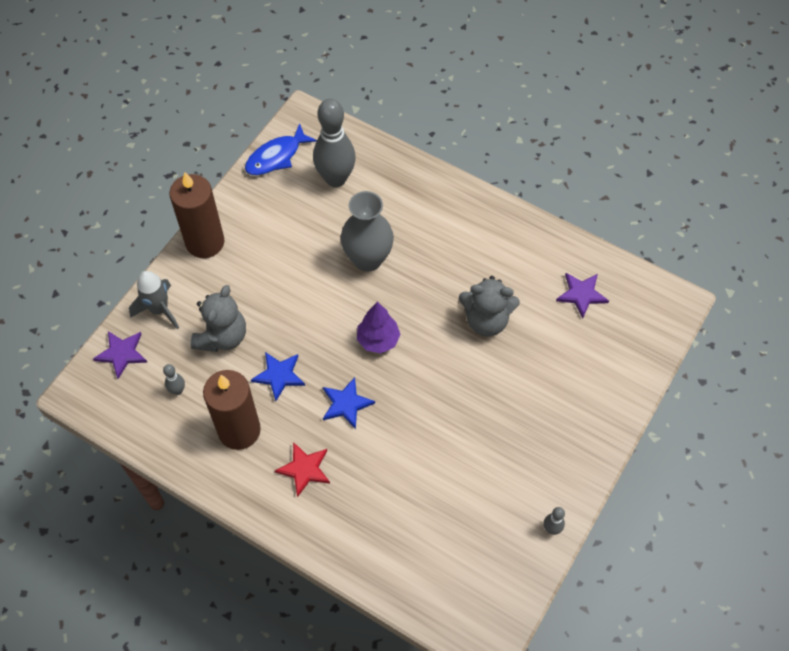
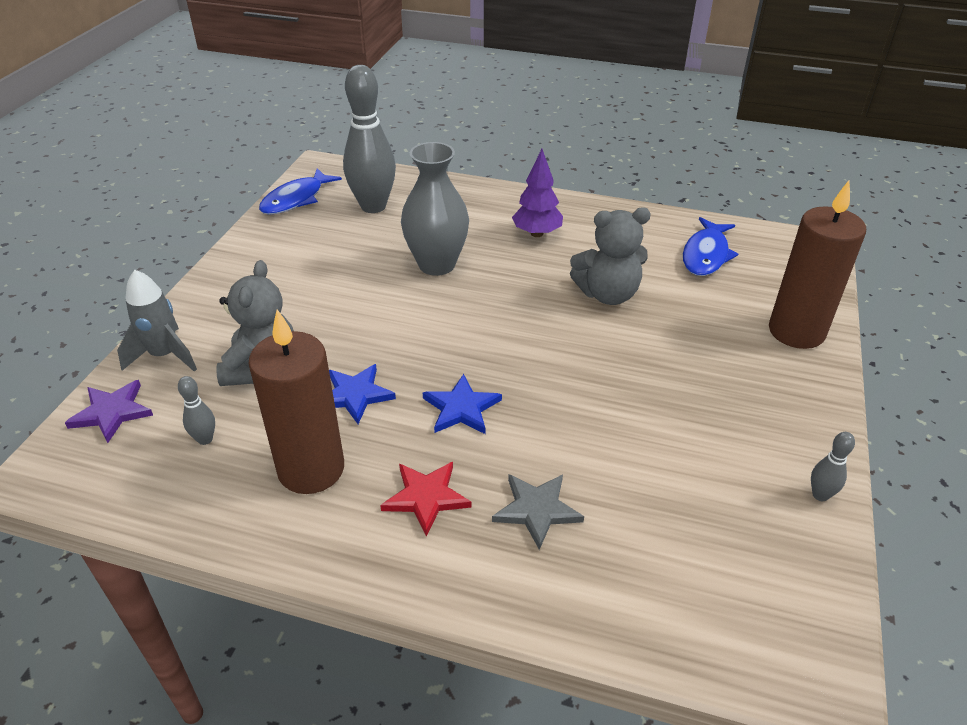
camera: 15 degrees left, 20 degrees down
(205, 242) = (220, 281): brown candle -> brown candle (796, 331)
(369, 495) = (537, 510): none -> grey star
(378, 340) = (479, 335): purple tree -> purple tree (537, 233)
(581, 294) = (706, 255): purple star -> blue fish

